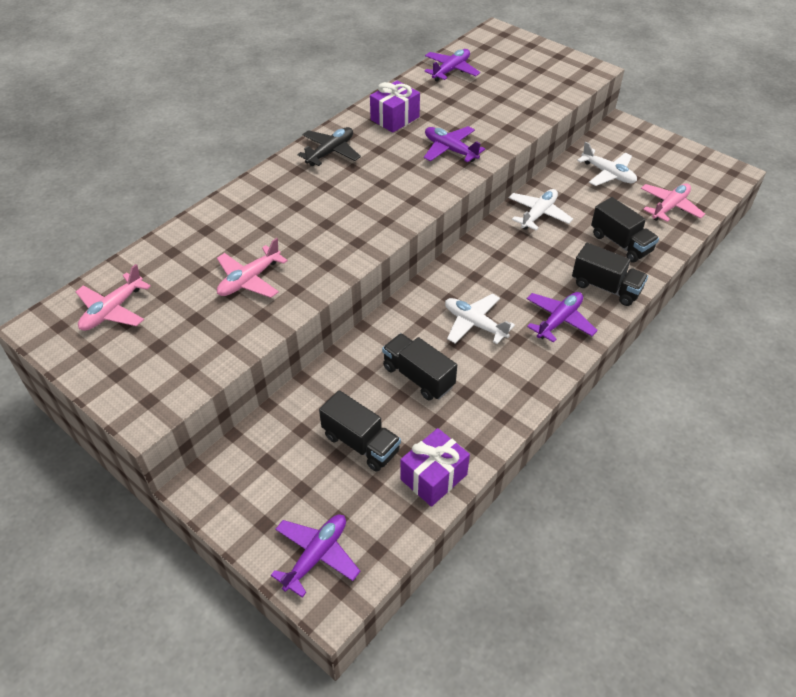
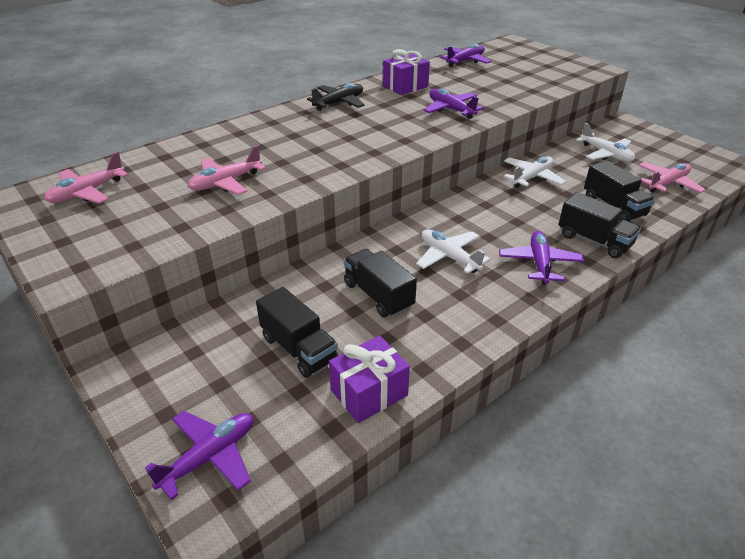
camera: 10 degrees right, 10 degrees down
(559, 320) = (539, 263): purple plane -> purple plane turned 45 degrees counterclockwise

